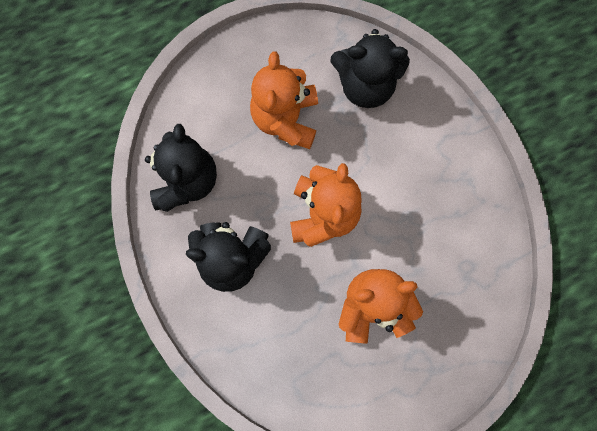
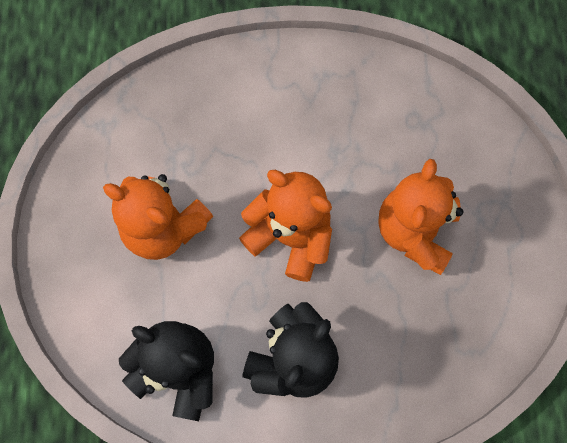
camera: 65 degrees left, 5 degrees down
(365, 85) = (170, 126): black teddy bear -> none

